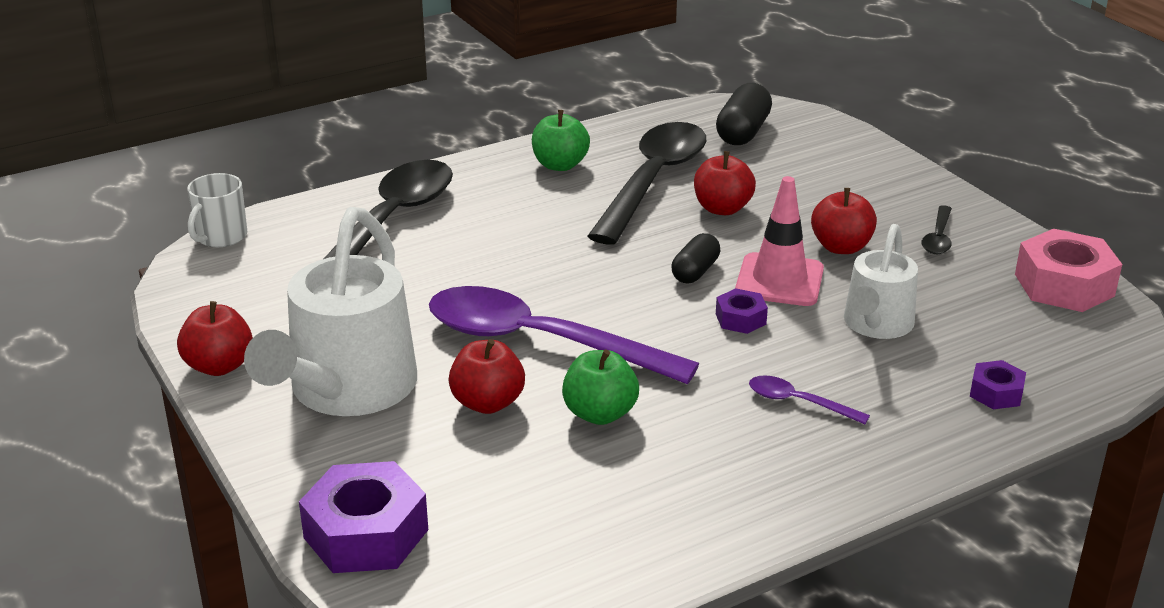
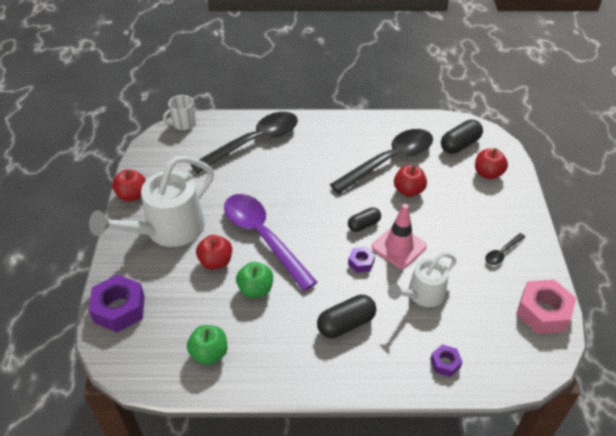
camera: 30 degrees right, 15 degrees up
(560, 165) = (354, 134): green apple -> green apple (209, 353)
(798, 402) = (346, 324): purple spoon -> black capsule
(841, 247) = (446, 238): red apple -> red apple (488, 174)

